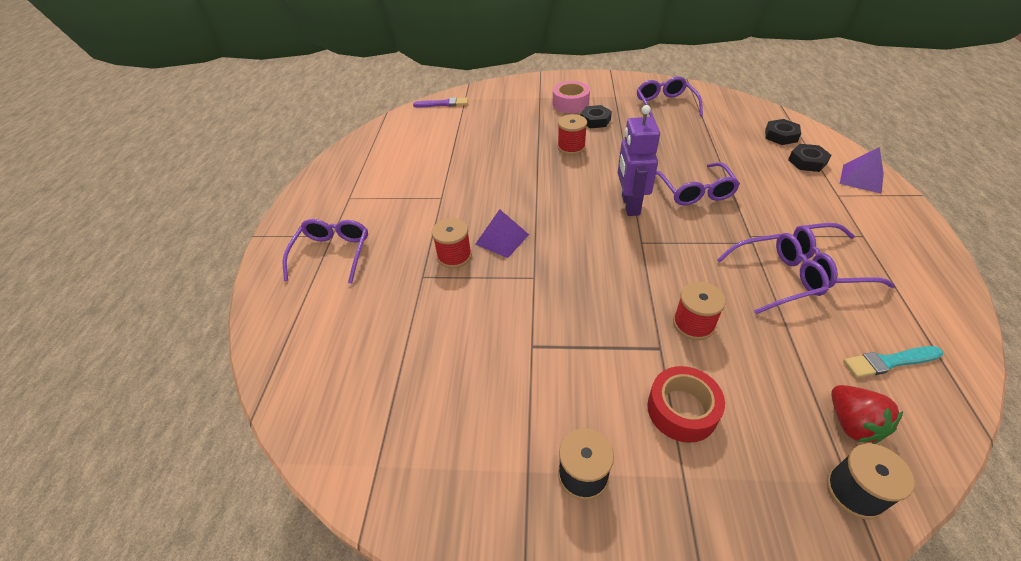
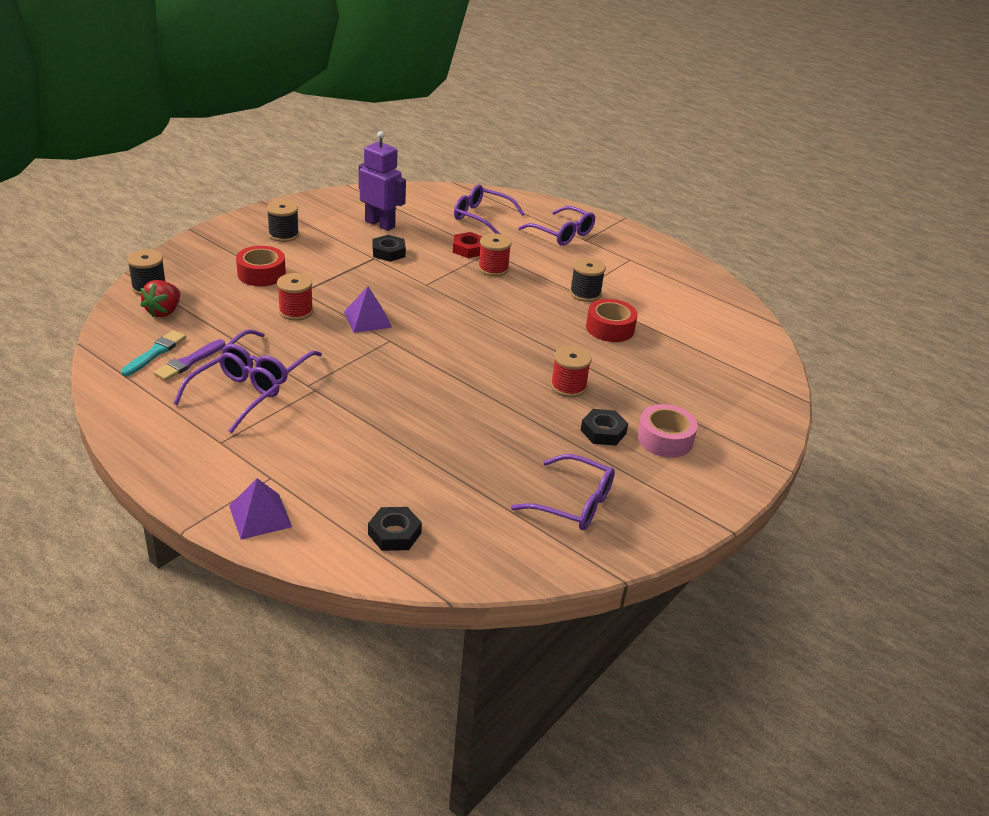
camera: 120 degrees right, 10 degrees down
(433, 292) = (468, 249): none -> red nut
(438, 192) = (585, 294): none -> black spool
(443, 104) = (764, 362): purple brush -> purple brush (188, 362)
(477, 162) = (610, 328): none -> red tape
(502, 239) = (484, 292): purple pyramid -> purple pyramid (367, 319)
(630, 205) = (437, 362): purple robot -> purple robot (380, 224)
(695, 191) = (401, 405): purple glasses -> purple glasses (481, 217)
(807, 161) = (333, 507): black nut -> black nut (388, 252)
(852, 424) = (164, 312): red strawberry -> red strawberry turned 90 degrees counterclockwise

